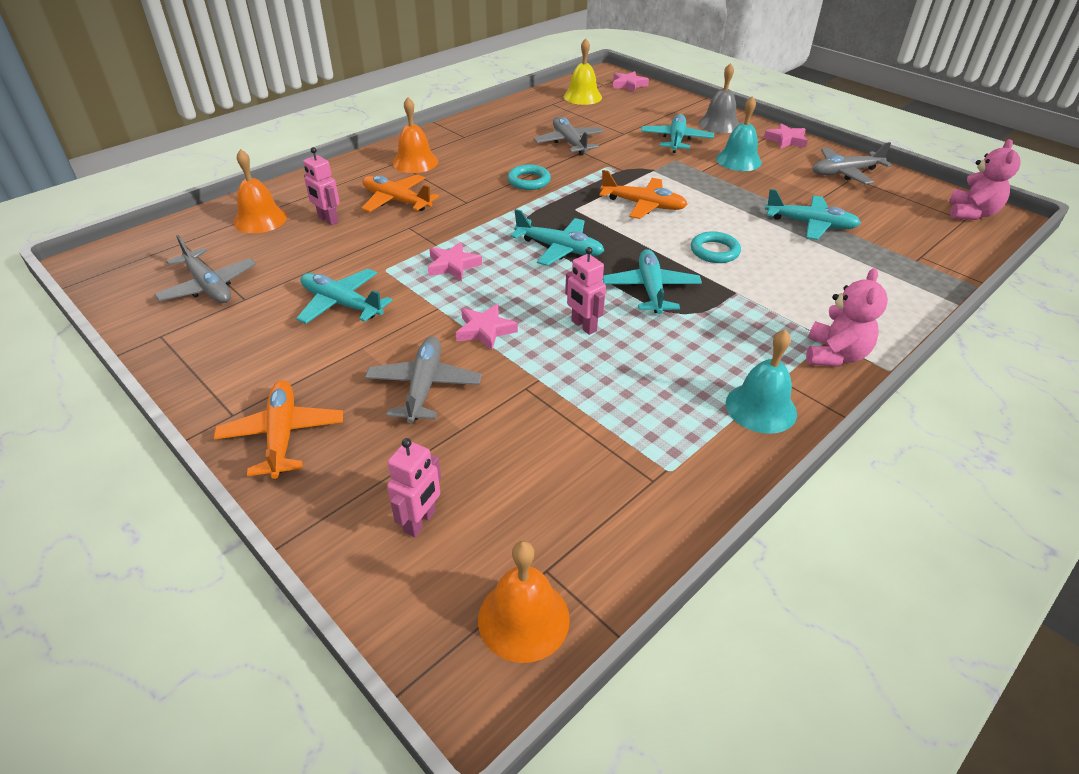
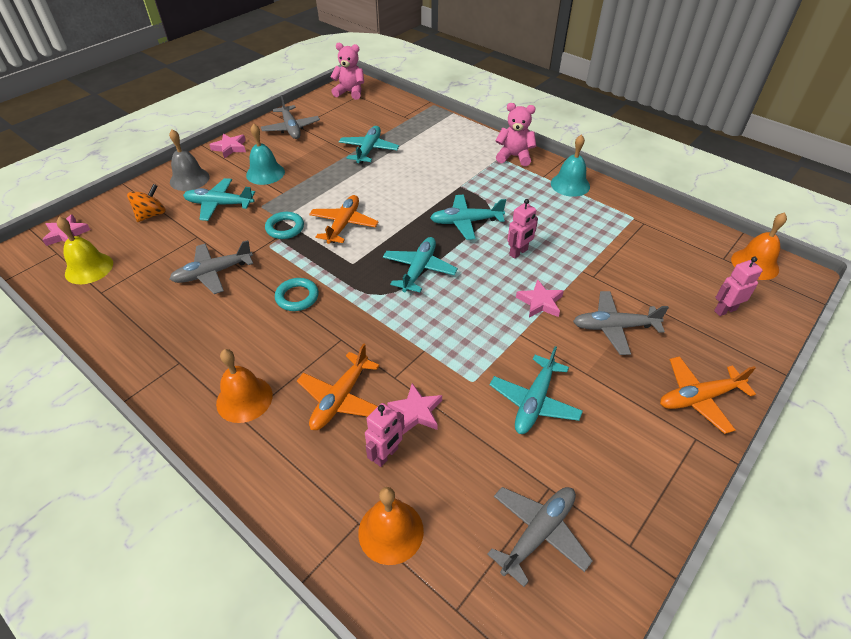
camera: 95 degrees left, 5 degrees up
(420, 522) = (725, 310): pink robot -> pink robot turned 45 degrees counterclockwise
(453, 265) = (457, 333): pink star -> pink star (416, 412)
(657, 112) = (151, 215): none -> orange spinning top
(714, 251) = (410, 192): turquoise ring -> turquoise ring (285, 228)

